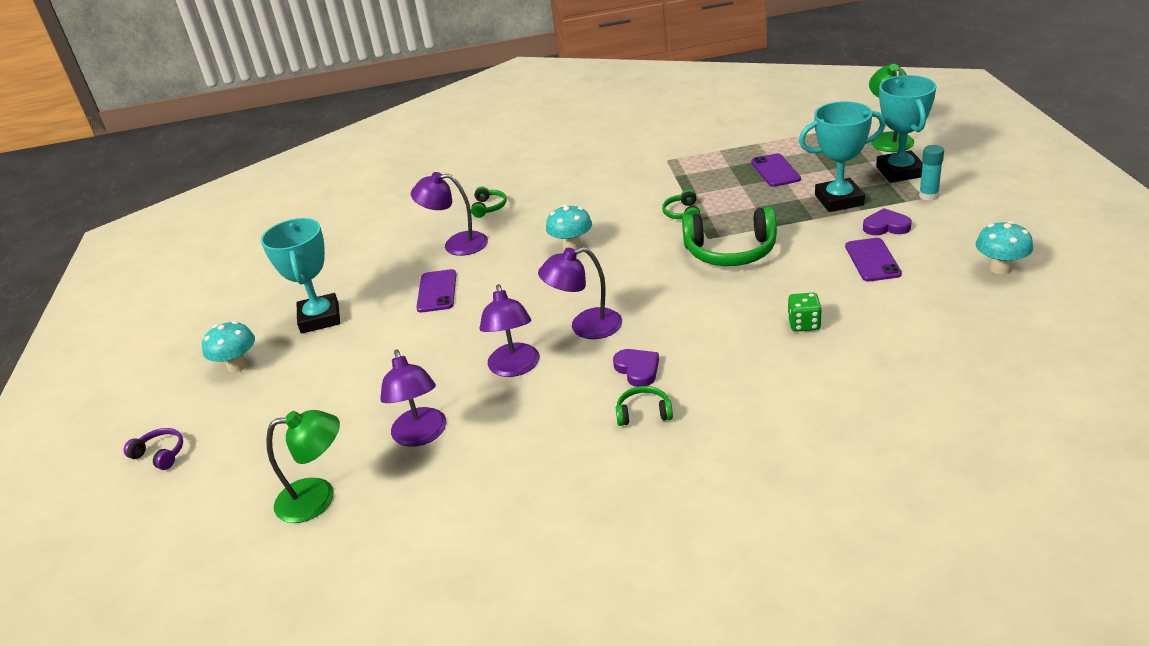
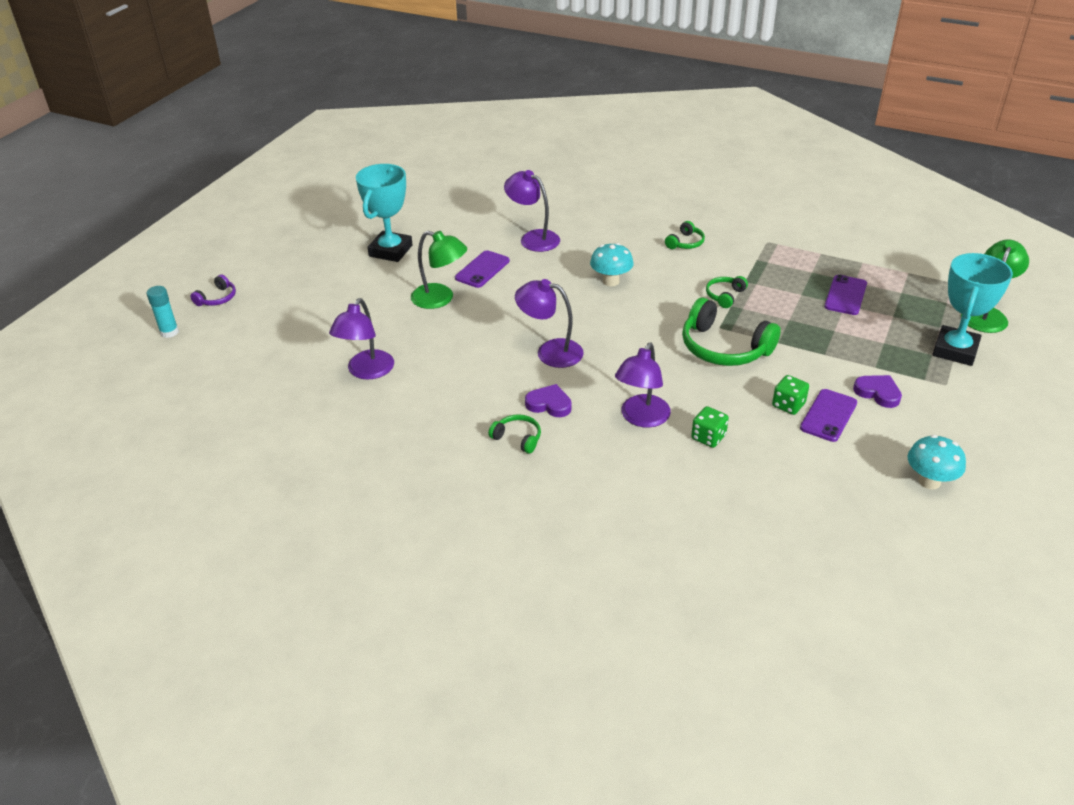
camera: 30 degrees right, 5 degrees up
(160, 454) = (217, 298): purple headphones -> purple headphones turned 60 degrees clockwise
(237, 366) = (311, 260): turquoise mushroom -> none
(318, 498) = (271, 378): green lamp -> green lamp (440, 299)
(489, 207) = (587, 218): green headphones -> green headphones (685, 243)
(514, 368) = (471, 356): purple lamp -> purple lamp (641, 418)
(637, 369) = (549, 404): purple heart -> purple heart turned 75 degrees counterclockwise
(833, 268) = (788, 405): none -> green dice
(839, 200) = (867, 349): turquoise trophy -> none
(928, 196) = (952, 385): turquoise glue stick -> turquoise glue stick (169, 332)

